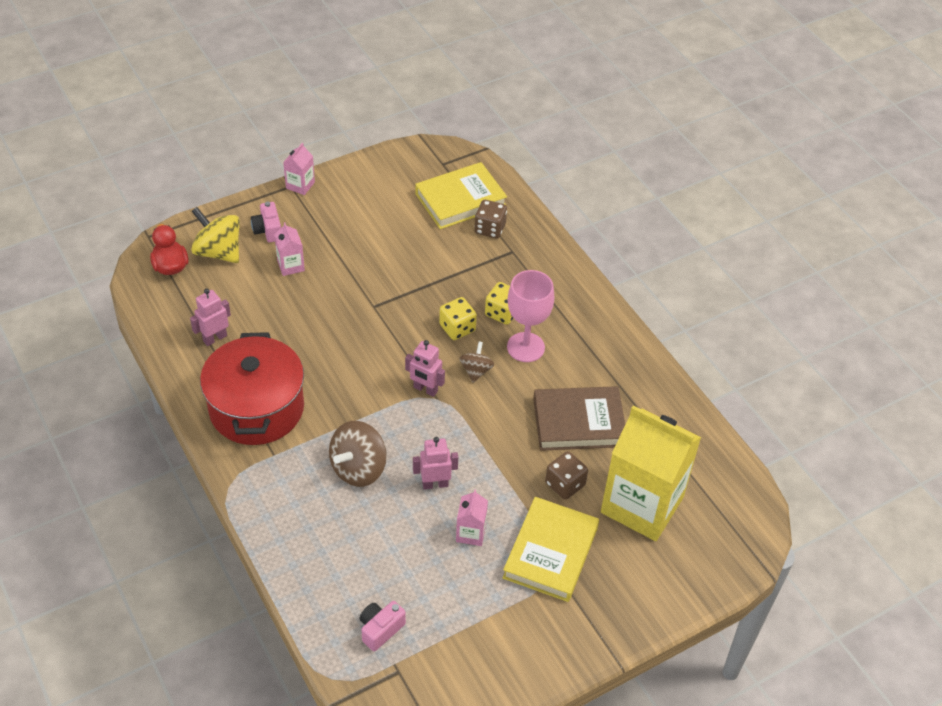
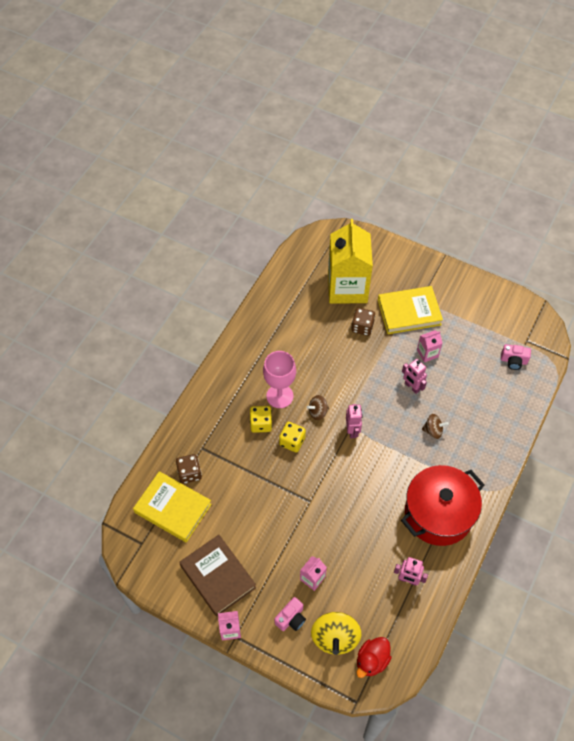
camera: 120 degrees left, 10 degrees up
(358, 468) = (433, 430): brown spinning top -> brown spinning top, size x0.57
(578, 422) = (315, 341): brown book -> brown book (218, 576)

